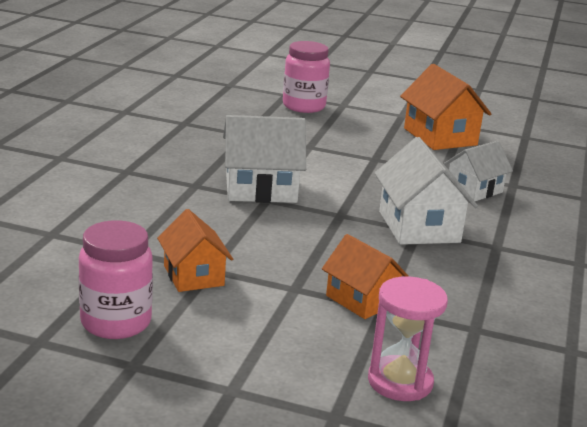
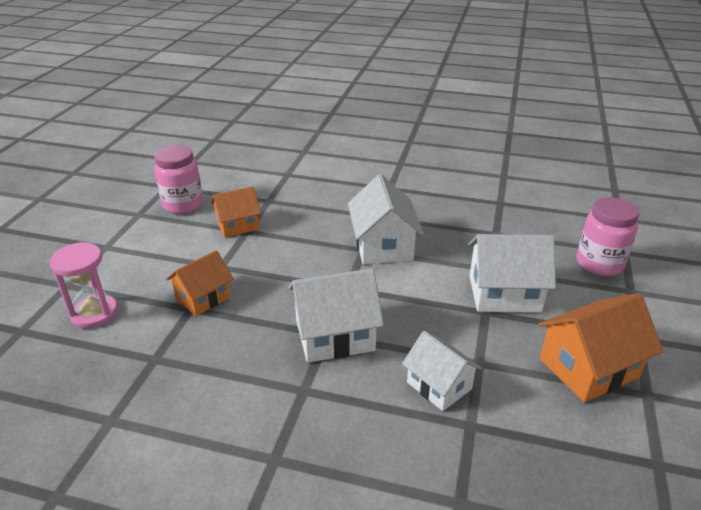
camera: 90 degrees right, 10 degrees up
(348, 148) = (504, 294): none -> white house

